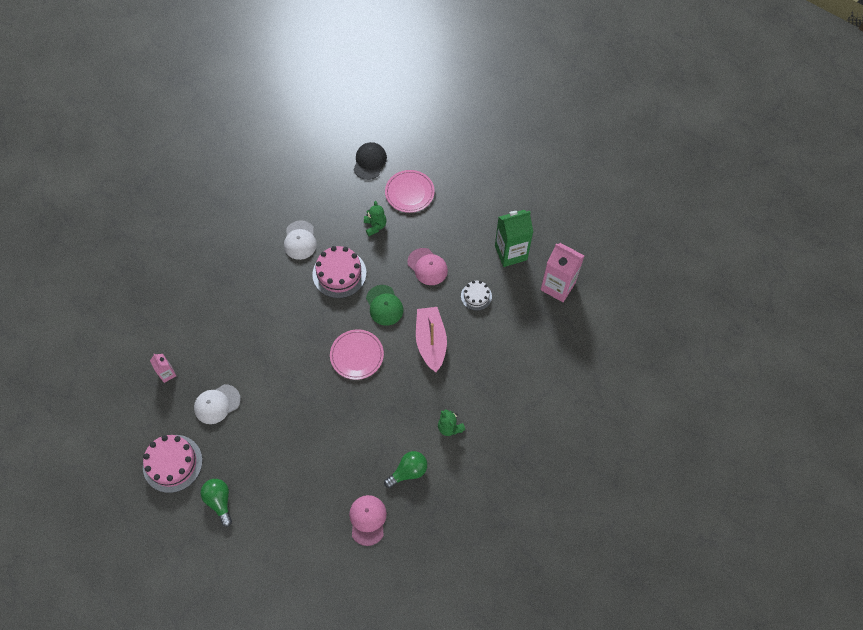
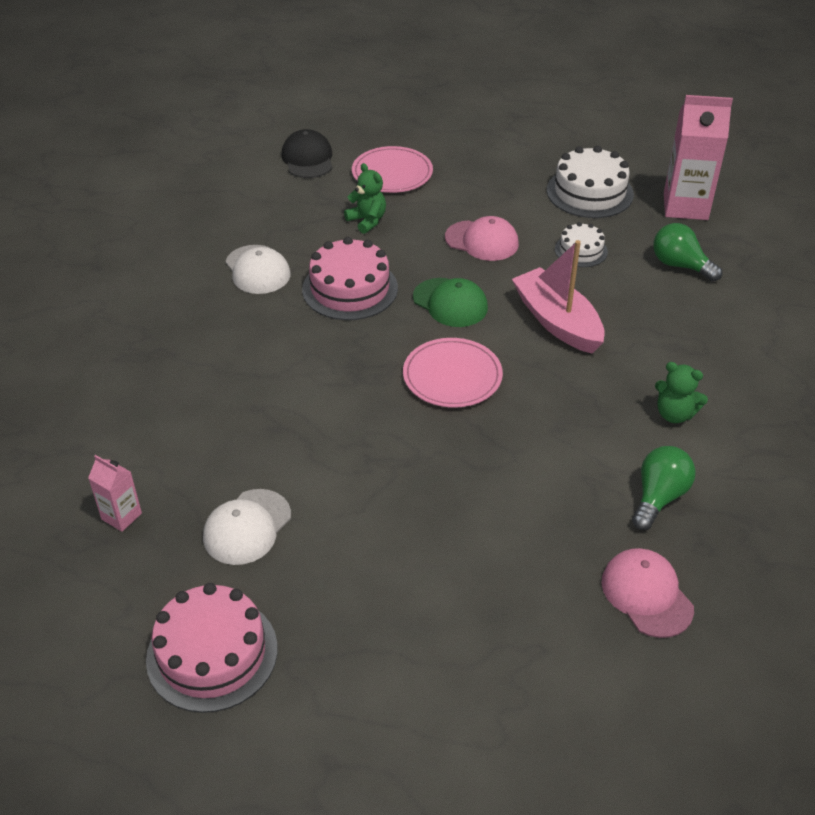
camera: 25 degrees left, 20 degrees down
(219, 501) = (348, 679): green light bulb -> green light bulb (680, 265)
(511, 253) = (589, 192): green carton -> white cake

